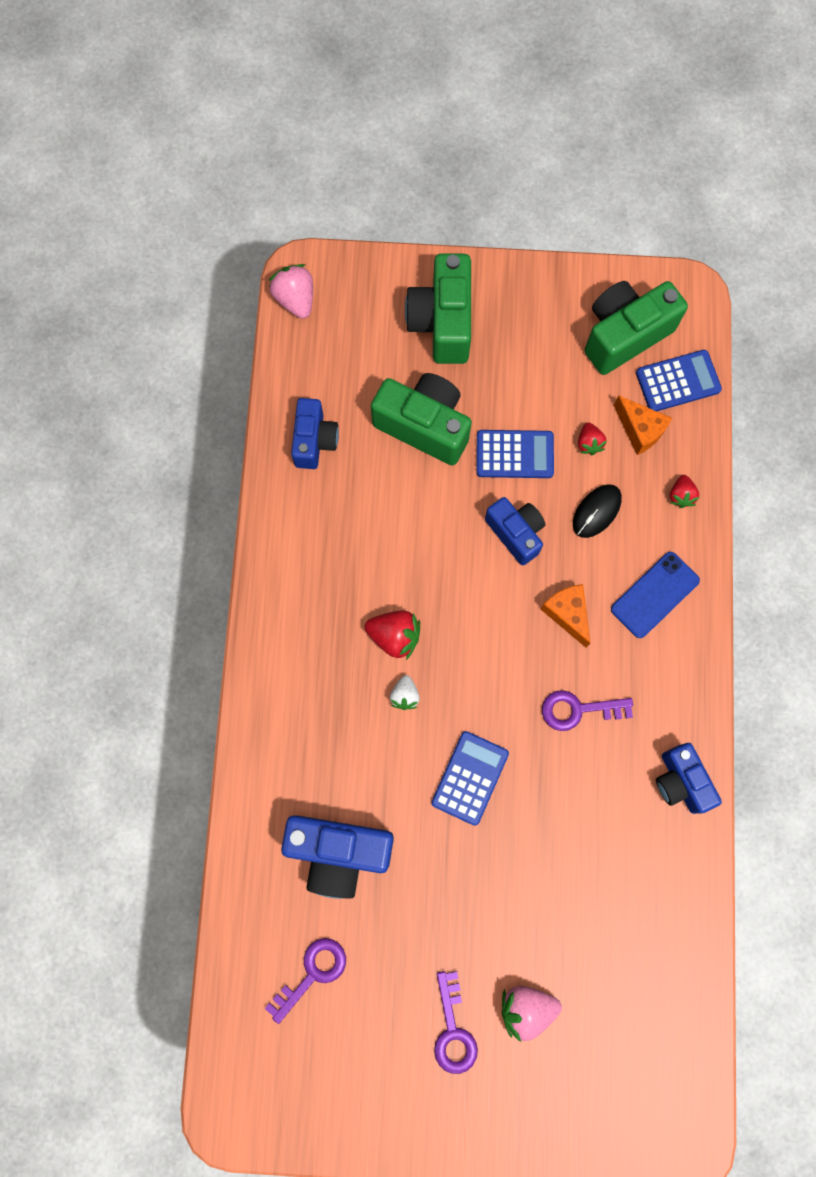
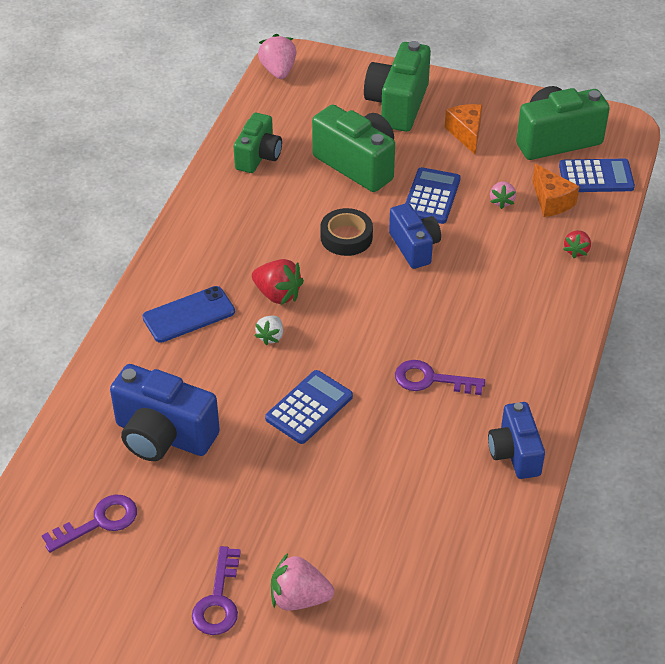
camera: 15 degrees right, 30 degrees down
(314, 441) = (258, 156): blue camera -> green camera
(442, 537) = (346, 237): none -> black tape
(514, 454) = (431, 196): blue calculator -> blue calculator turned 90 degrees counterclockwise
(567, 613) = (443, 310): orange cheese -> orange cheese (466, 133)
(589, 443) = (501, 201): red strawberry -> pink strawberry
(596, 511) = (494, 247): black mouse -> none
(654, 595) = (531, 313): blue phone -> blue phone (189, 315)

